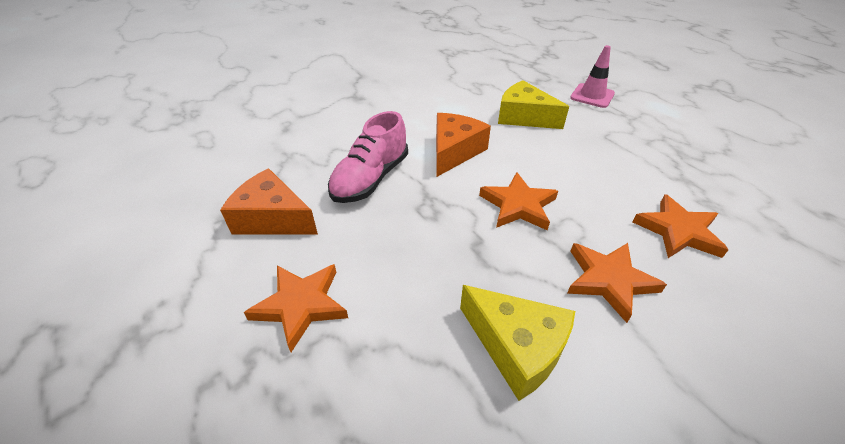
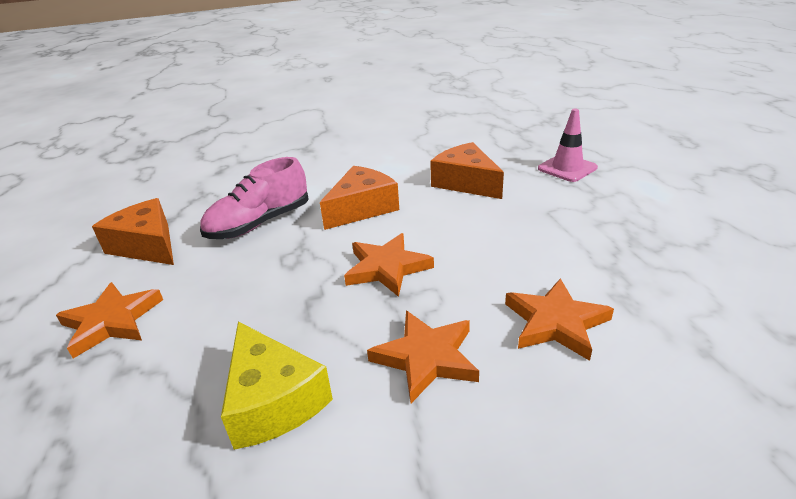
camera: 20 degrees right, 10 degrees down
(524, 117) = (466, 183): yellow cheese -> orange cheese

